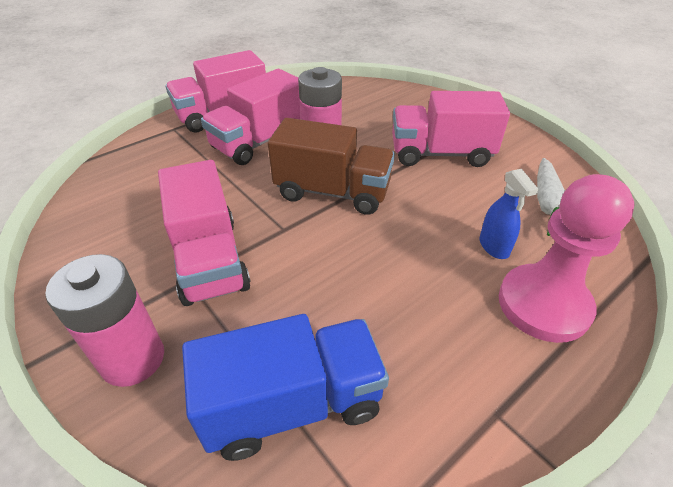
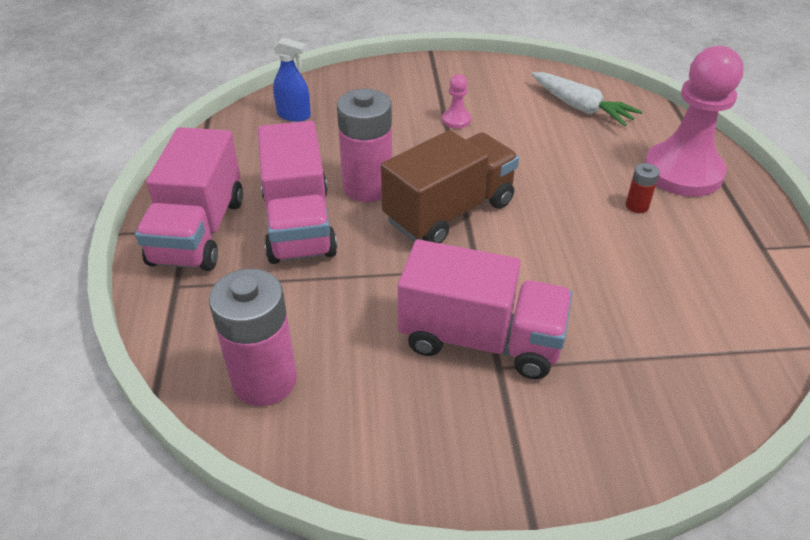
camera: 55 degrees left, 0 degrees up
(133, 359) = (584, 442): pink battery -> pink battery (264, 380)
(293, 404) = (698, 348): blue truck -> none
(440, 154) = (456, 120): pink truck -> pink pawn
(453, 289) = (637, 206): none -> red battery
(494, 247) = (605, 160): blue spray bottle -> blue spray bottle (294, 115)

